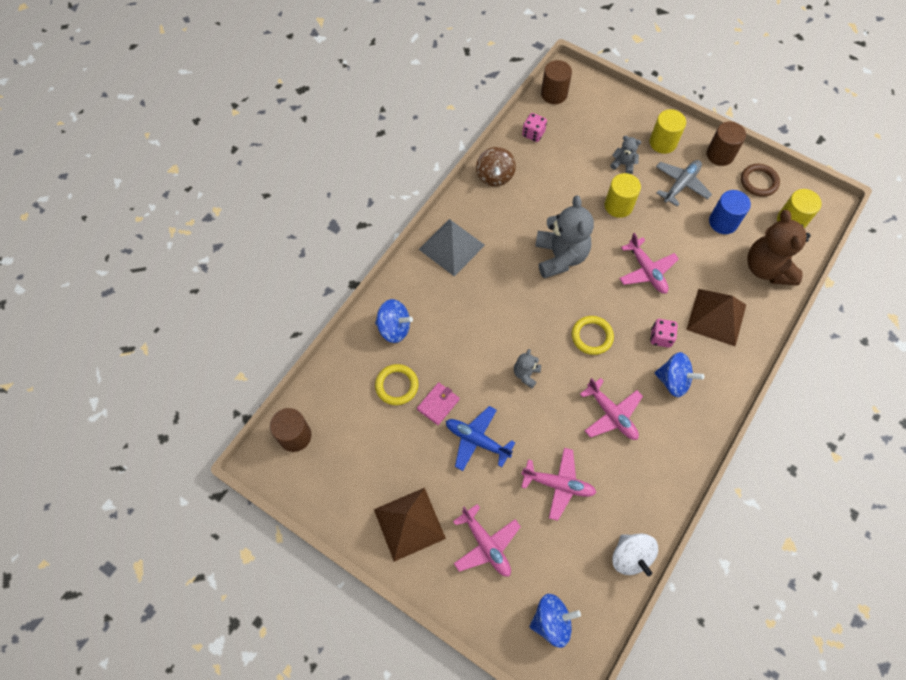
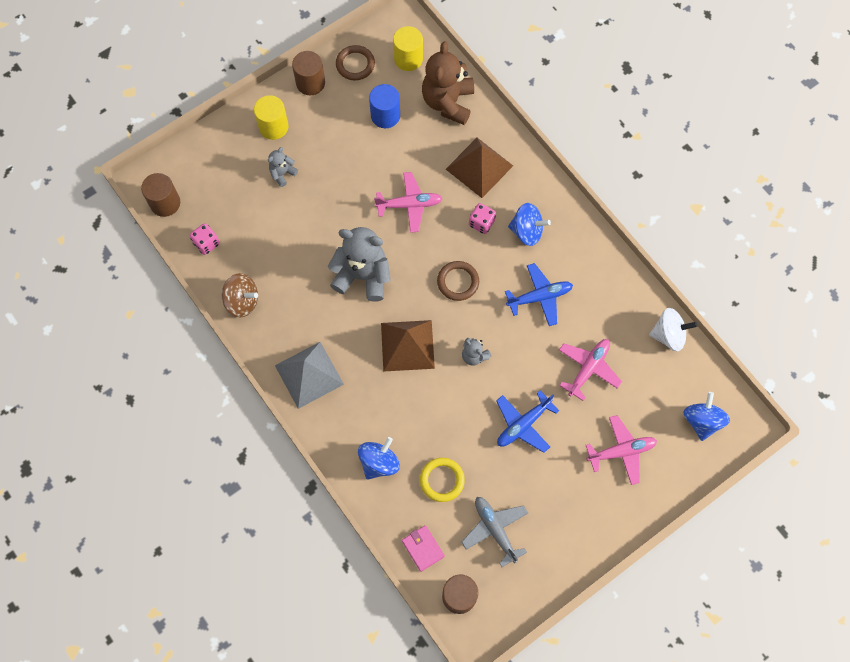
camera: 70 degrees left, 5 degrees up
(409, 523) = (581, 513): brown pyramid -> brown pyramid (407, 345)
(438, 404) = (475, 447): pink wallet -> pink wallet (423, 548)
(592, 336) = (458, 282): yellow ring -> brown ring
(611, 414) = (539, 297): pink plane -> blue plane
(618, 206) = (328, 199): yellow cylinder -> none
(673, 381) = (527, 231): blue spinning top -> blue spinning top turned 60 degrees clockwise
(681, 184) = (329, 132): grey plane -> grey plane (495, 529)
(767, 268) = (448, 102): brown teddy bear -> brown teddy bear turned 90 degrees clockwise

